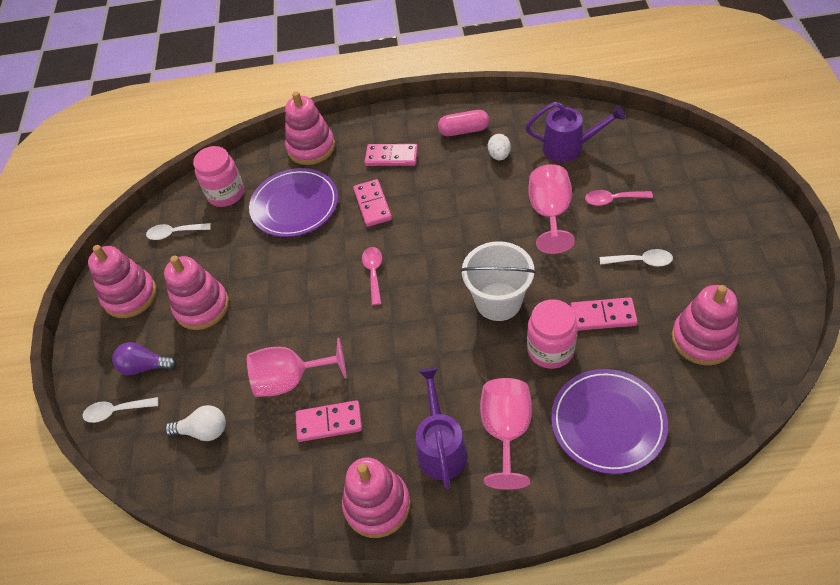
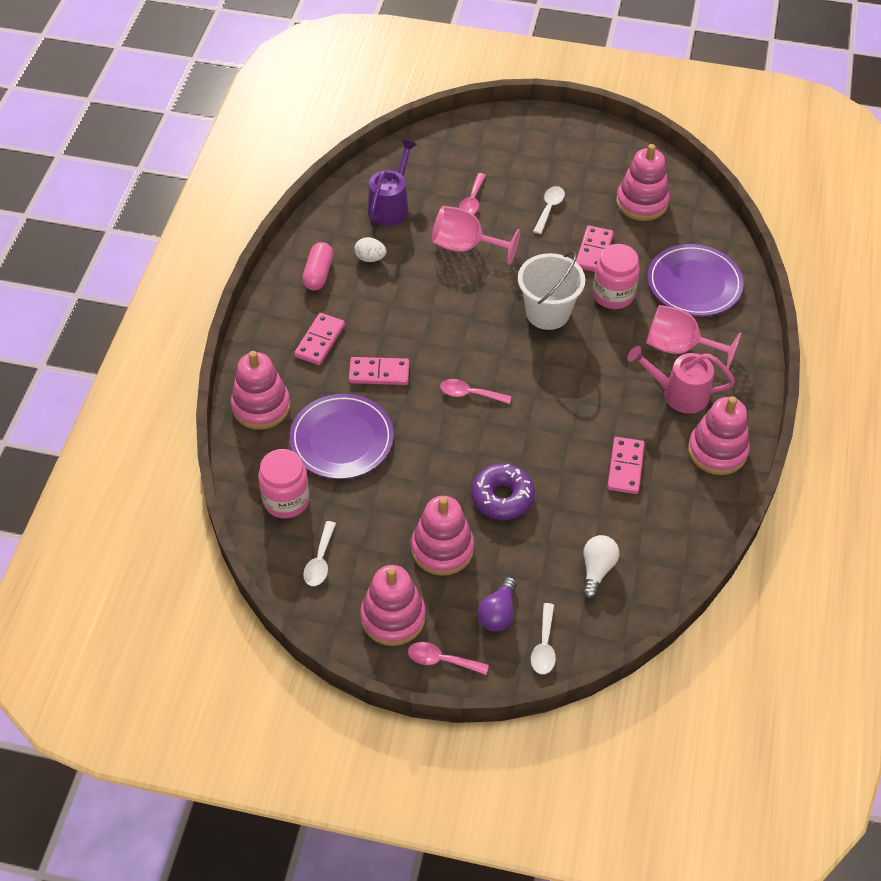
camera: 80 degrees left, 0 degrees up
(94, 341) = (441, 660): none -> pink spoon
(266, 332) = (502, 497): none -> purple donut
(290, 380) = (567, 488): pink goblet -> none
(441, 447) = (678, 394): purple watering can -> pink watering can

